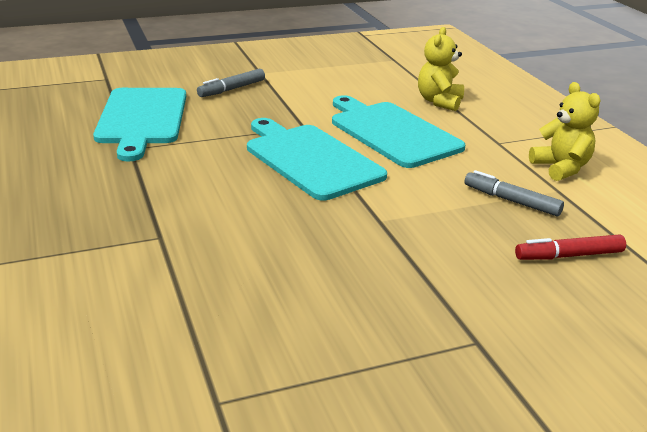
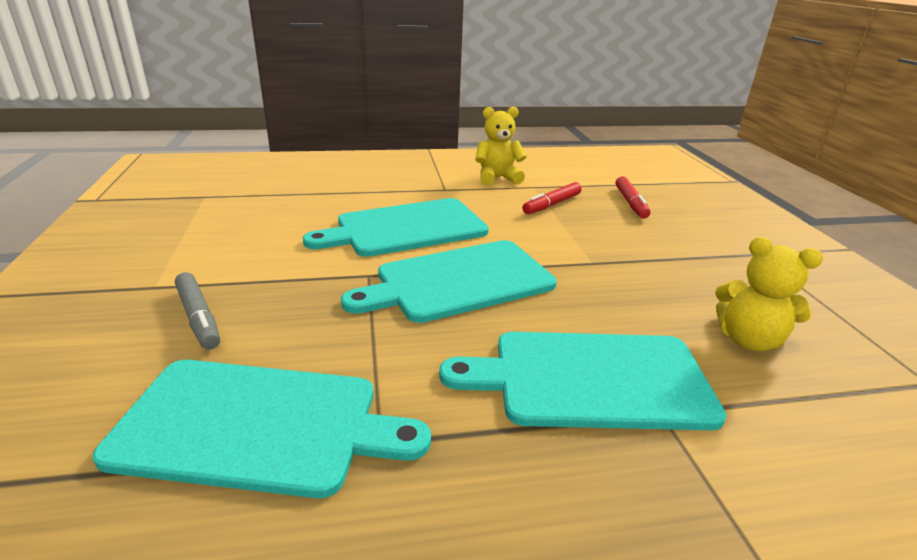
camera: 80 degrees left, 0 degrees up
(193, 211) = (591, 379): none -> turquoise cutting board
(439, 102) = (342, 195): yellow teddy bear -> yellow teddy bear (748, 340)
(511, 201) = (551, 204): grey marker -> red marker

